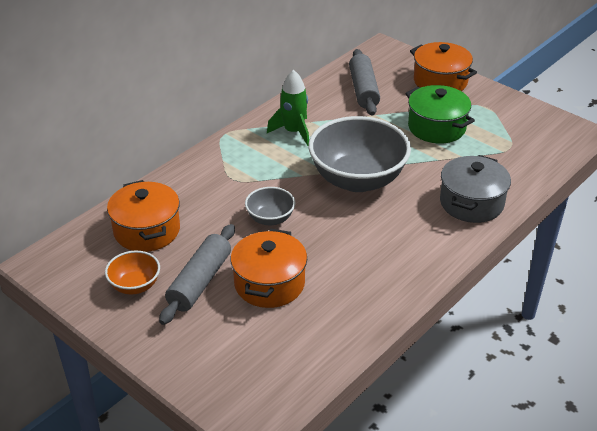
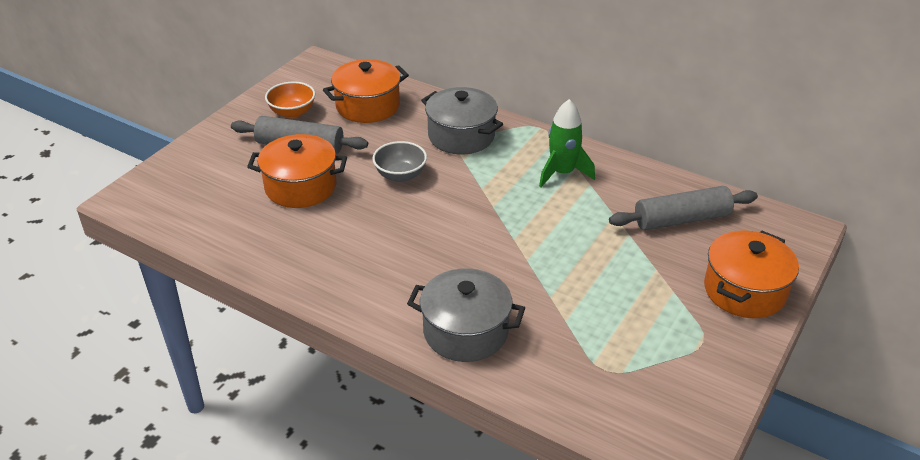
camera: 80 degrees right, 0 degrees up
(222, 177) = (461, 136): none -> grey pot
(357, 179) = (486, 230): grey bowl -> none
(436, 127) = (624, 292): green pot -> none

